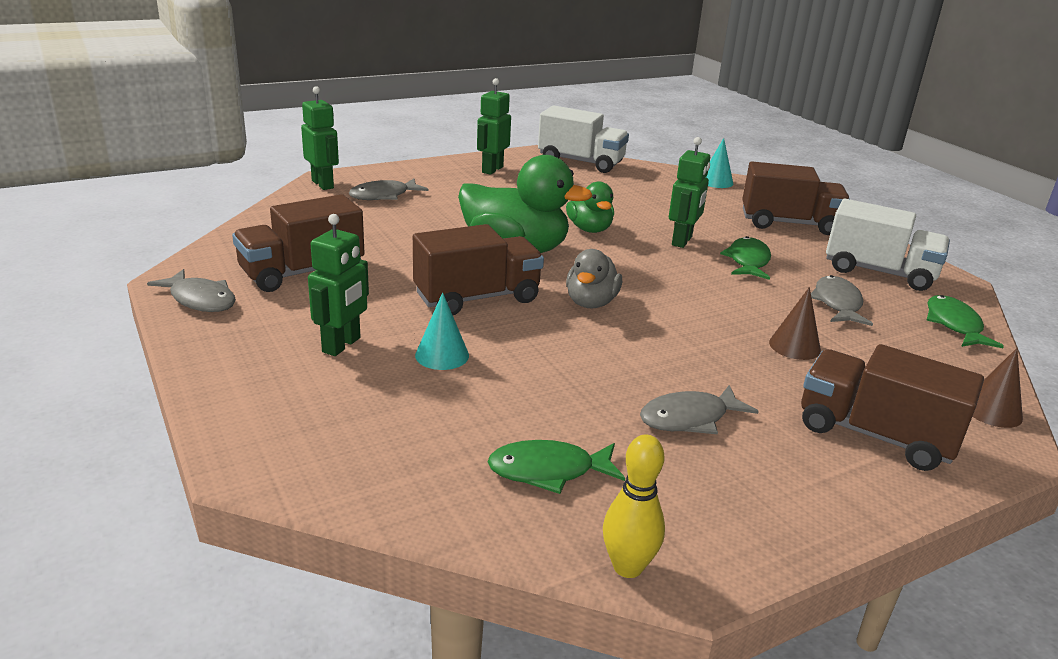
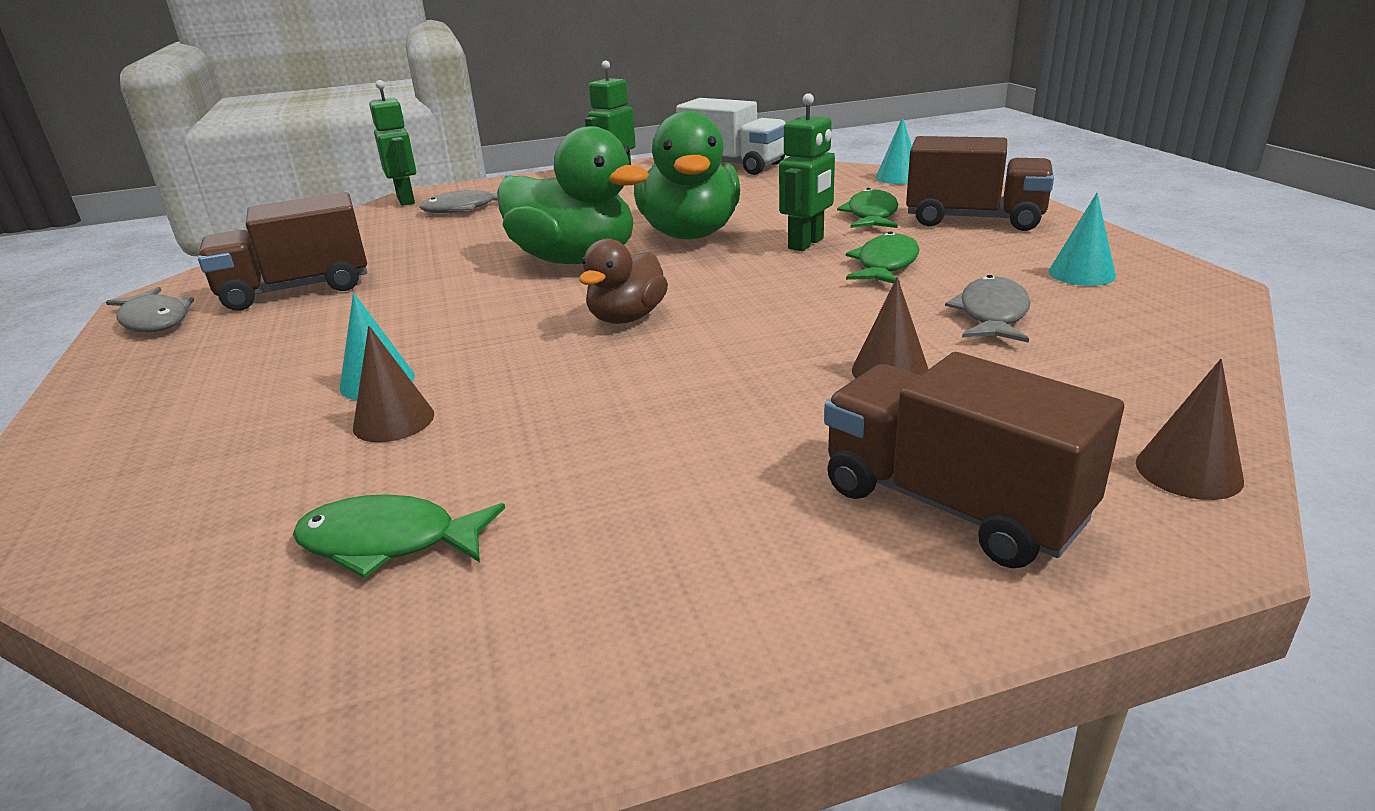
camera: 15 degrees right, 0 degrees up
(342, 345) = (265, 370): green robot -> none
(477, 298) = (481, 314): brown truck -> none
(480, 386) = (394, 421): none -> brown cone
(589, 229) = (690, 234): green duck -> green duck, size x1.76
(591, 303) = (627, 318): grey duck -> brown duck
(627, 567) = (386, 708): yellow bowling pin -> none
(689, 418) = (658, 471): grey fish -> none
(879, 272) = (1081, 273): white truck -> turquoise cone
(954, 325) = (1174, 341): green fish -> green fish (871, 215)

